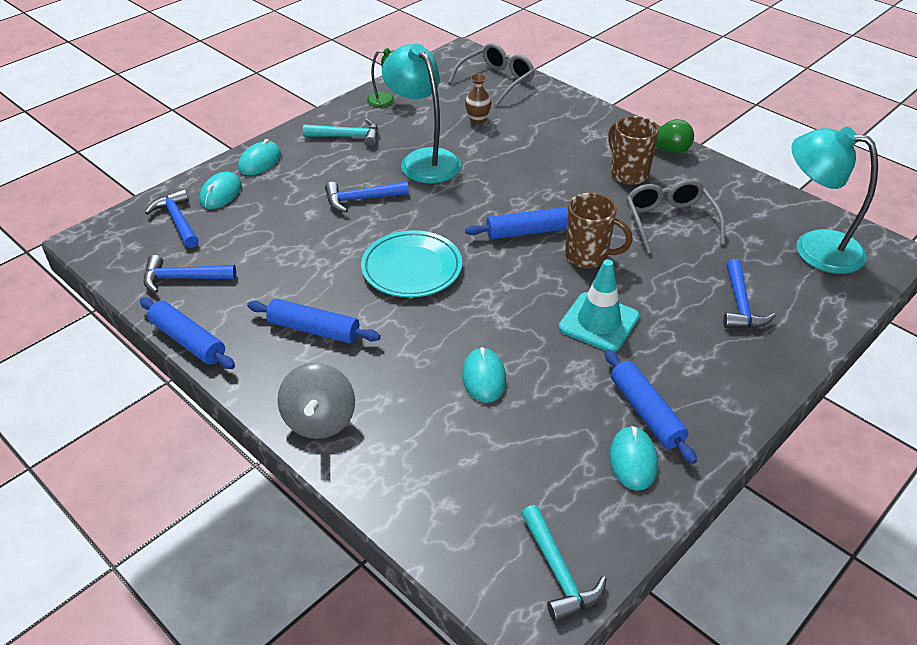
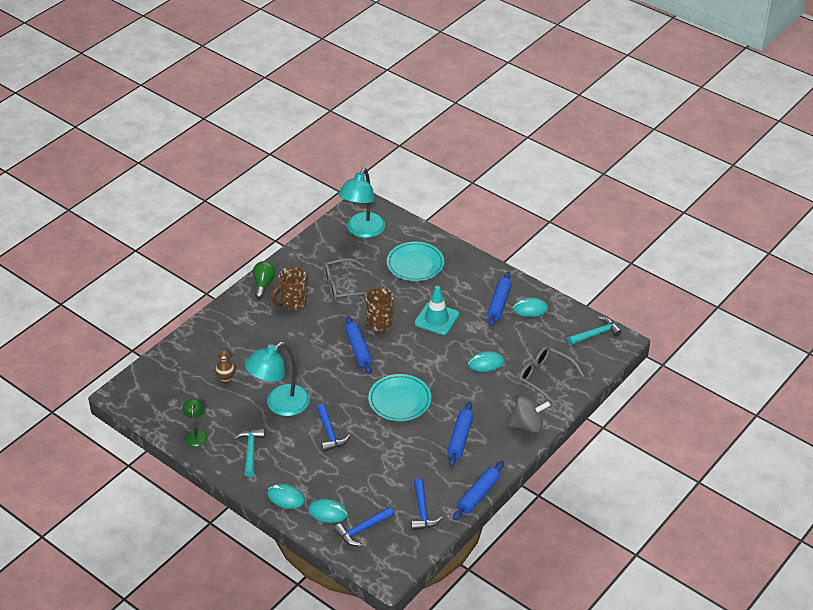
camera: 95 degrees left, 0 degrees up
(496, 81) = (168, 371): grey glasses -> grey glasses (544, 377)
(646, 412) = (499, 303): blue rolling pin -> blue rolling pin turned 45 degrees counterclockwise
(740, 305) = (415, 264): blue hammer -> turquoise plate

